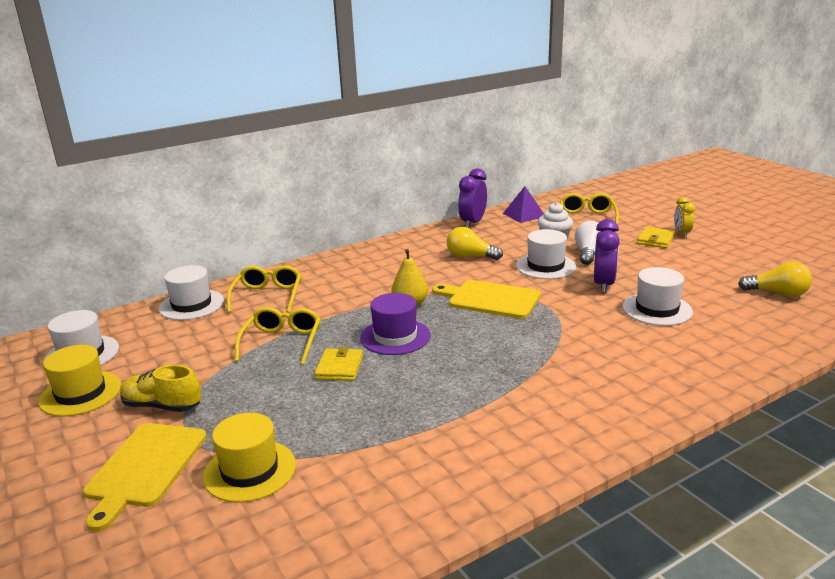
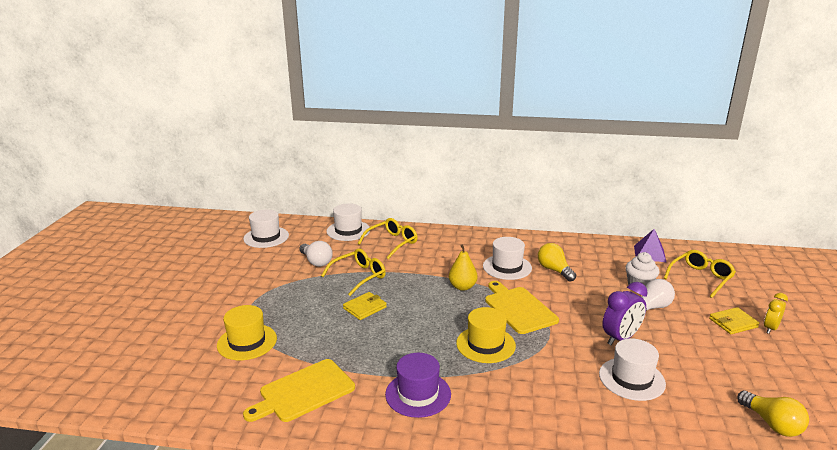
camera: 40 degrees right, 0 degrees up
(80, 393) = (239, 259): yellow hat -> yellow hat (485, 344)
(145, 467) = (213, 313): yellow cutting board -> yellow cutting board (304, 391)
(162, 406) = (260, 284): yellow shoe -> none
(202, 351) = (316, 262): none -> white light bulb
(395, 337) = (421, 304): purple hat -> purple hat (418, 394)
(472, 223) = (597, 244): purple clock -> none
(545, 266) = (598, 303): white hat -> white hat (507, 267)

